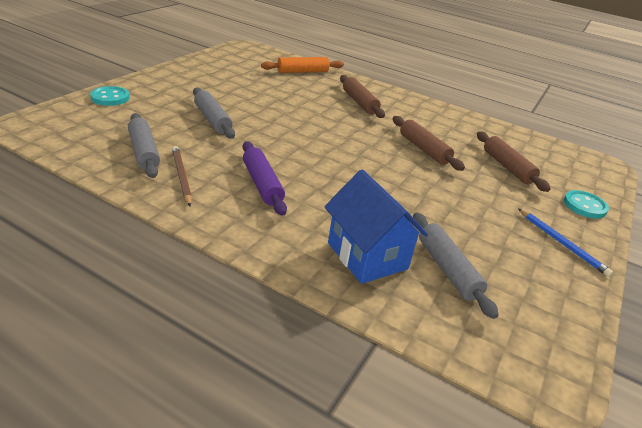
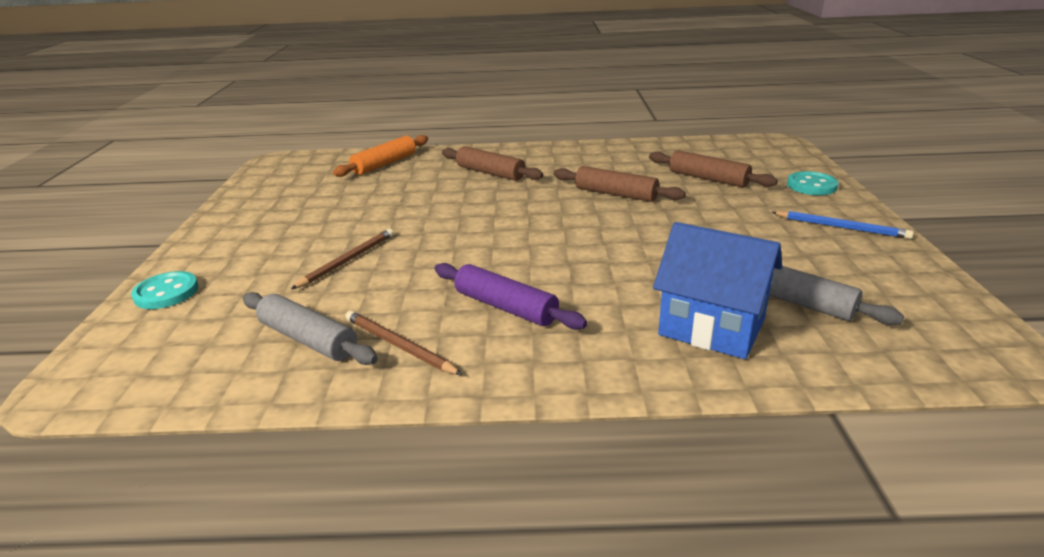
camera: 25 degrees left, 5 degrees down
(212, 119) = (348, 260): grey rolling pin -> brown pencil

